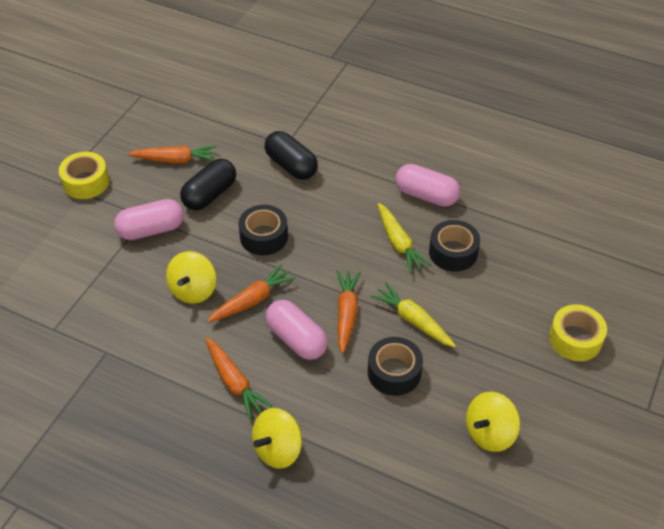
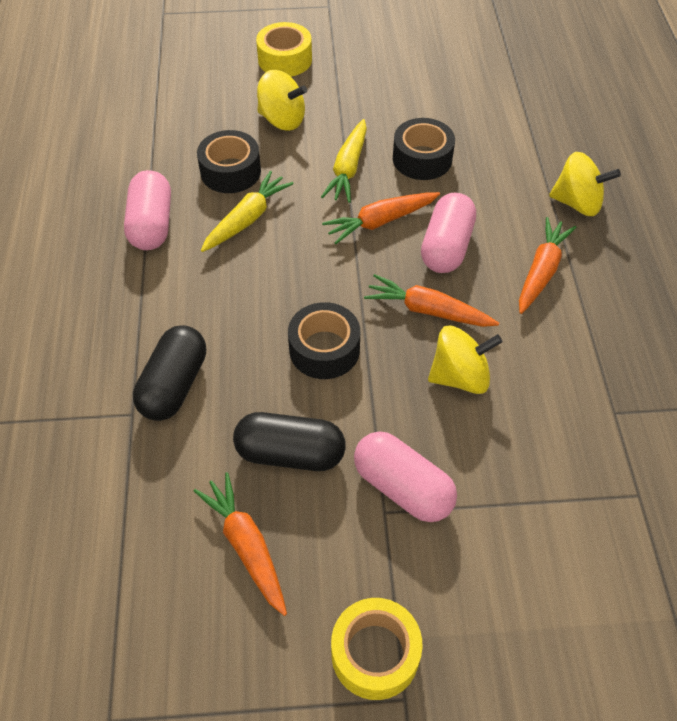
camera: 120 degrees left, 5 degrees up
(489, 433) = (431, 80): yellow spinning top -> yellow spinning top (282, 120)

